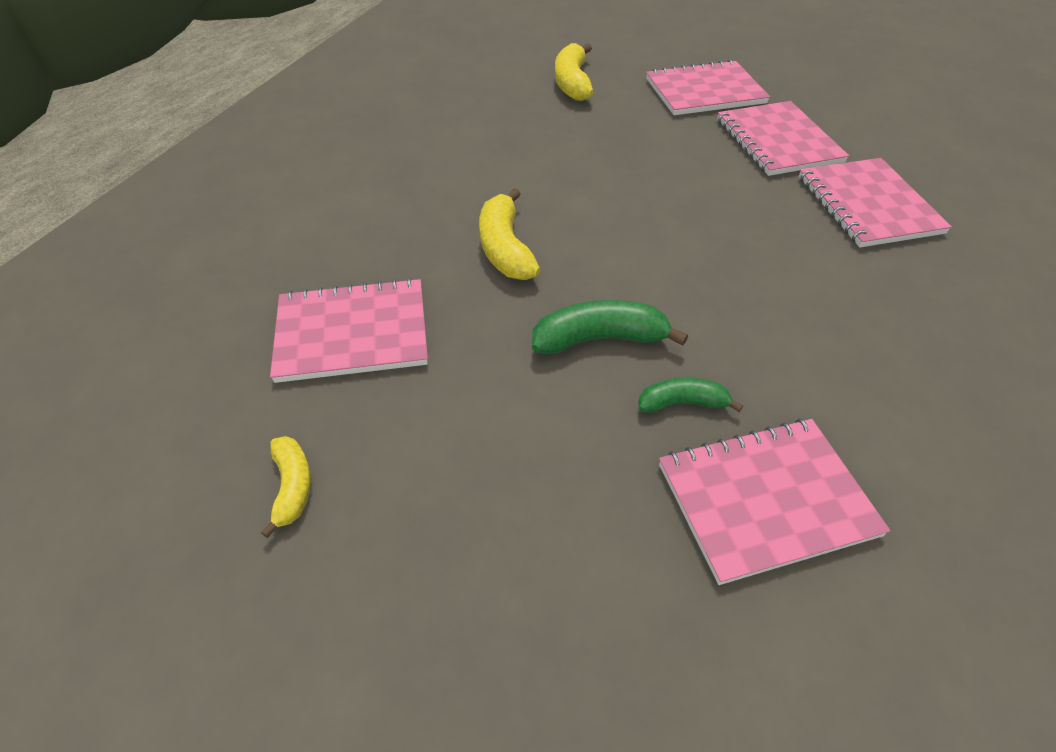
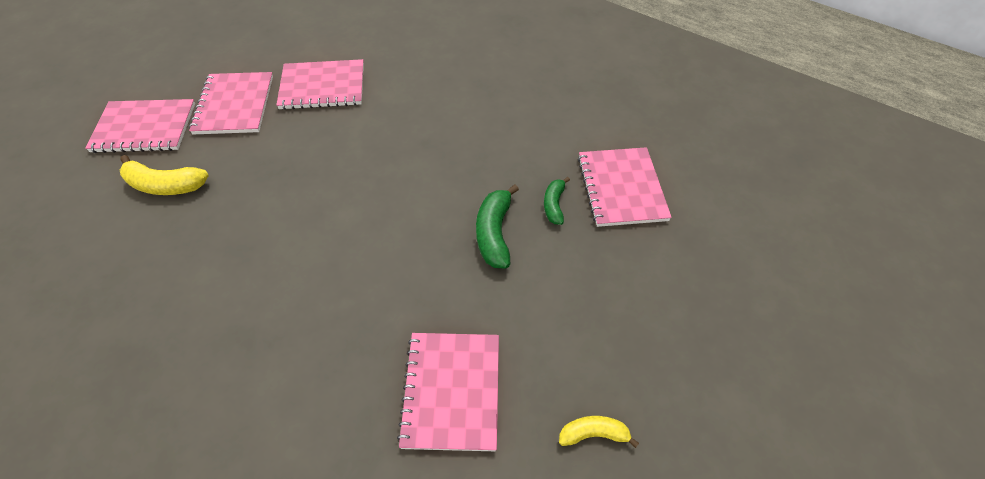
camera: 80 degrees left, 5 degrees up
(505, 248) = (384, 273): yellow banana -> none
(868, 205) = (410, 70): pink notebook -> pink notebook (144, 128)

